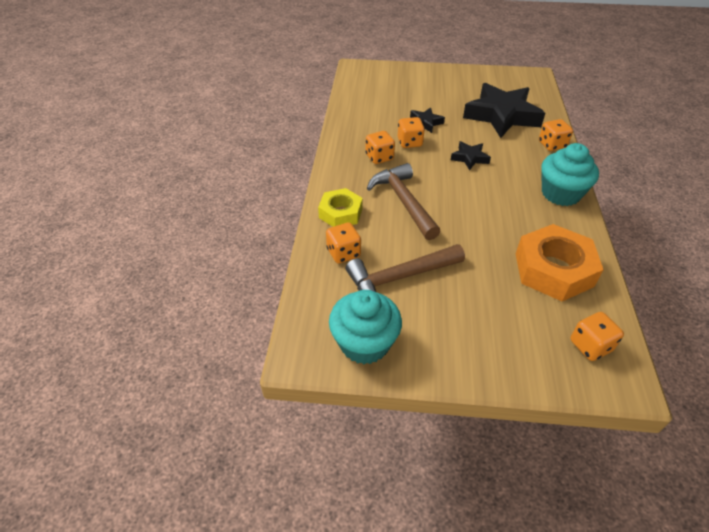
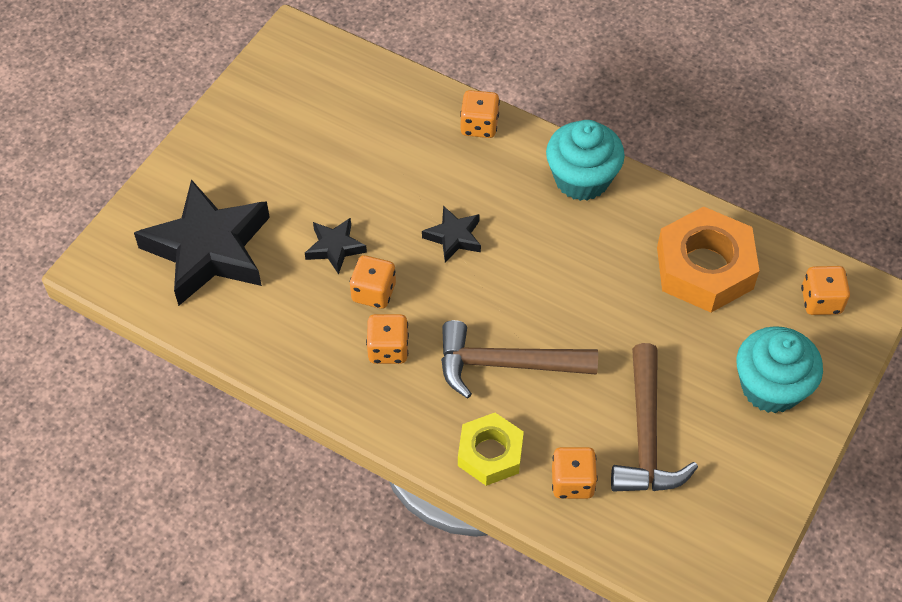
camera: 65 degrees left, 10 degrees up
(364, 343) = (731, 519): turquoise cupcake -> turquoise cupcake (771, 387)
(501, 116) = (376, 142): black star -> black star (208, 249)

